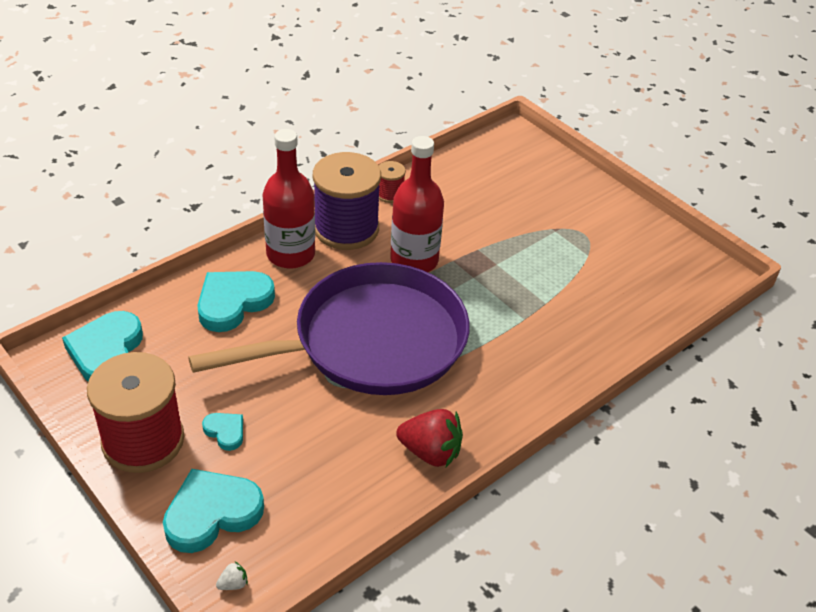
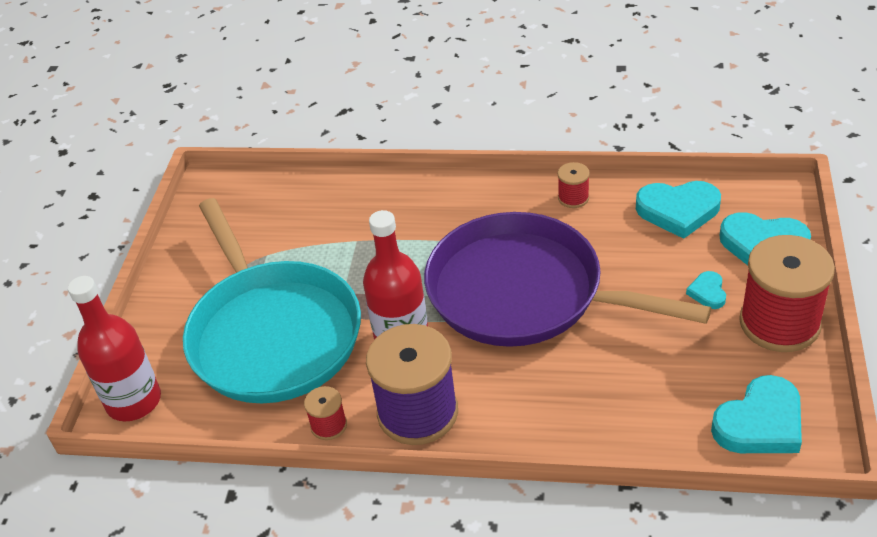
camera: 125 degrees left, 0 degrees up
(233, 302) = (602, 400): turquoise heart -> turquoise heart (678, 211)
(233, 584) = (780, 200): white strawberry -> none
(290, 254) = (499, 418): red bottle -> red bottle (134, 401)
(430, 452) = (573, 198): red strawberry -> red spool
(500, 215) = (272, 333): none -> turquoise pan

